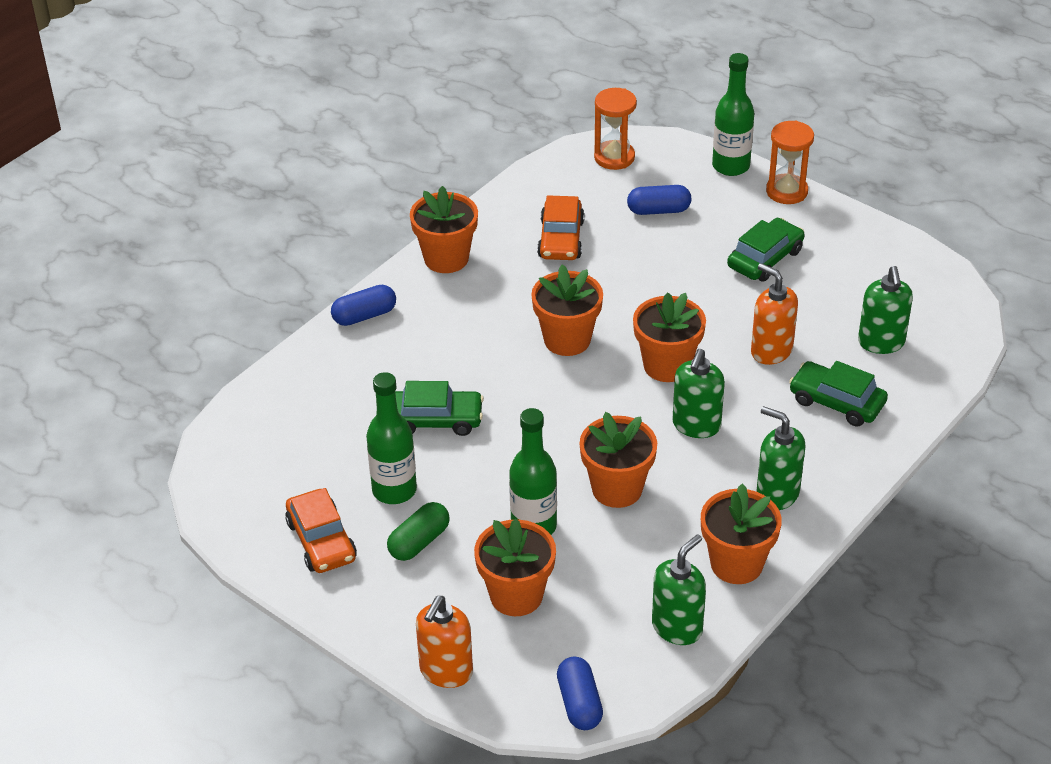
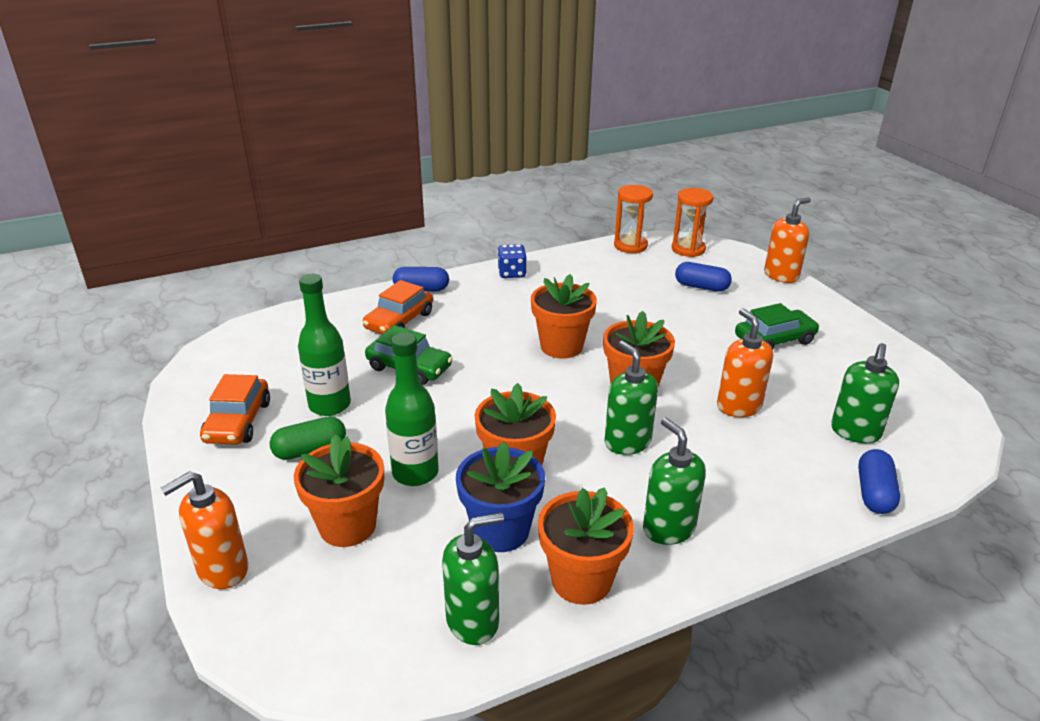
camera: 25 degrees right, 10 degrees down
(446, 258) = (512, 273): orange flower pot -> blue dice
(561, 239) = (608, 284): orange car -> orange car (399, 321)
(579, 703) = (310, 659): blue capsule -> blue capsule (874, 493)
(646, 549) = (501, 531): none -> blue flower pot
(696, 425) = (627, 442): green soap dispenser -> green soap dispenser turned 105 degrees clockwise
(731, 166) = (781, 275): green bottle -> orange soap dispenser
(786, 191) = (821, 302): orange hourglass -> orange hourglass (630, 246)
(836, 402) = (781, 467): green car -> none

